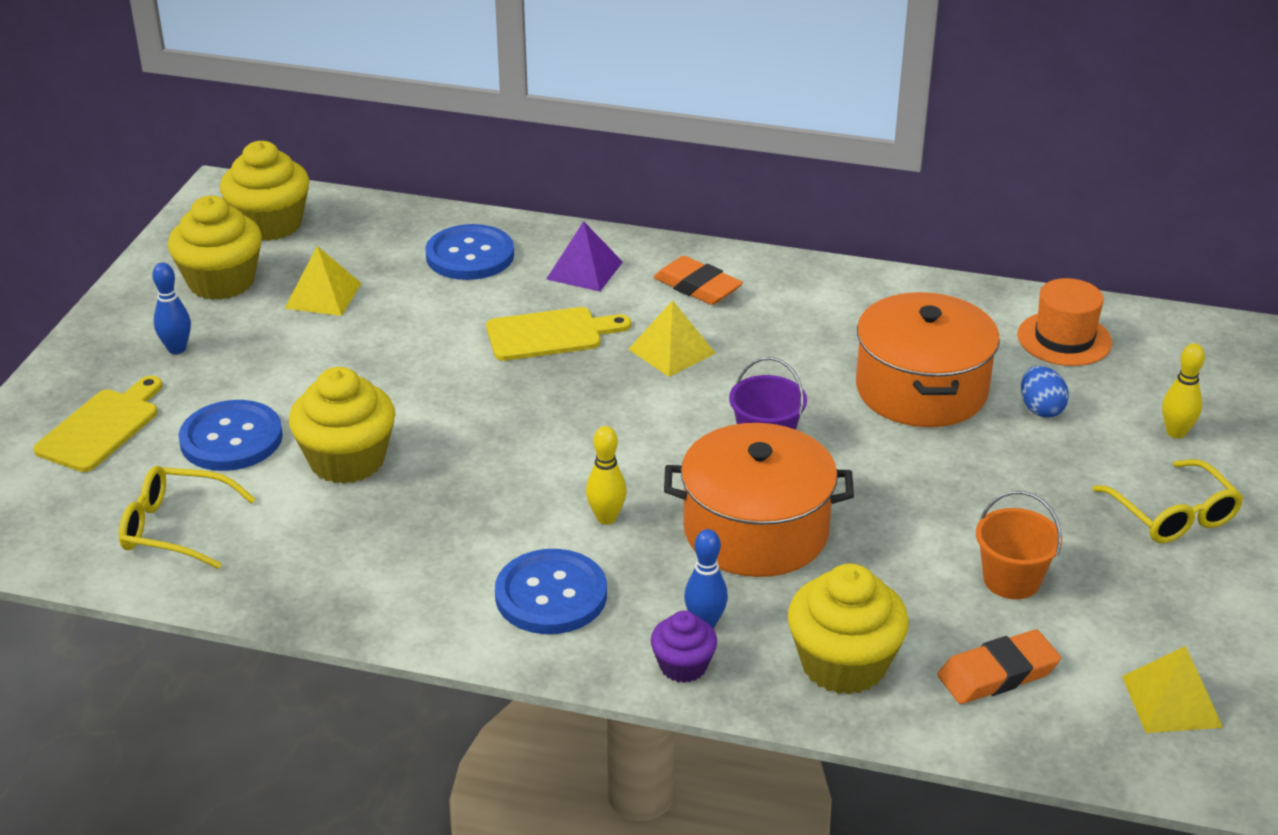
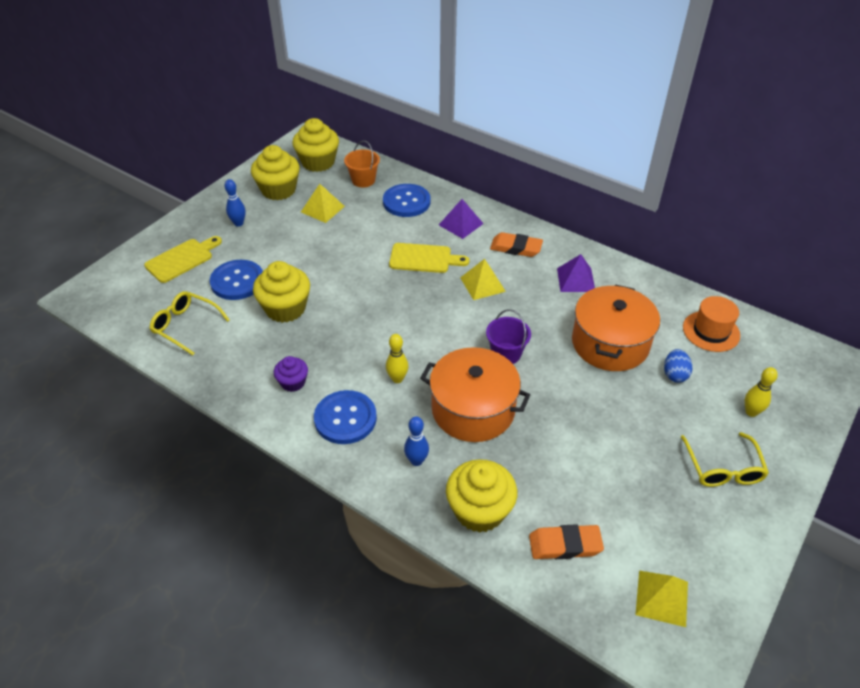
camera: 20 degrees right, 10 degrees up
(683, 666) = (392, 484): purple cupcake -> purple cupcake (293, 382)
(697, 287) = (516, 248): orange eraser -> orange eraser turned 45 degrees counterclockwise
(820, 312) = (576, 280): none -> purple pyramid
(1011, 580) = (603, 484): orange bucket -> orange bucket (363, 180)

